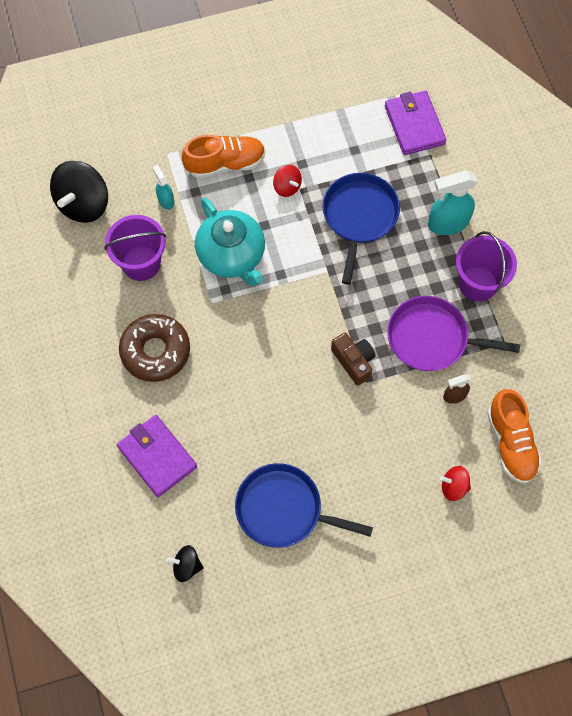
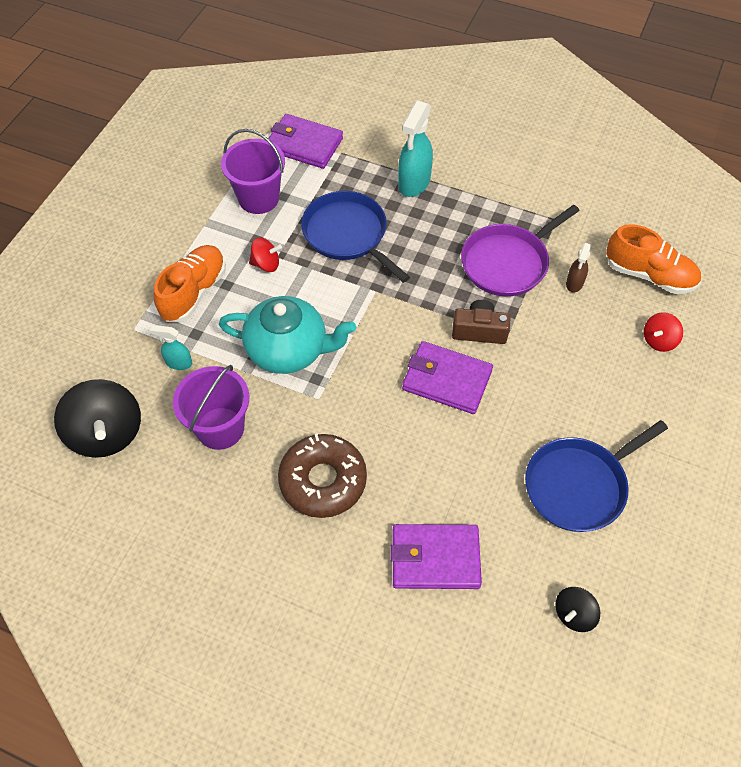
camera: 50 degrees left, 10 degrees down
(294, 369) = (447, 380): none -> purple wallet
(478, 283) = (487, 200): purple bucket -> purple bucket (258, 198)

